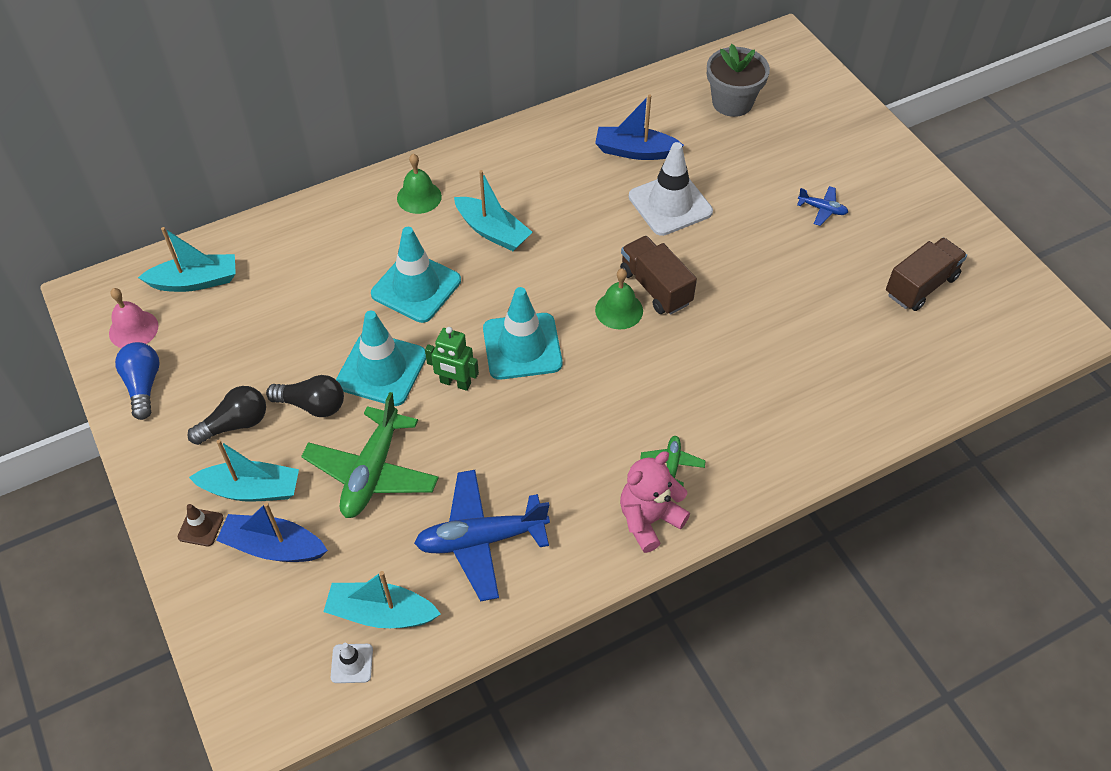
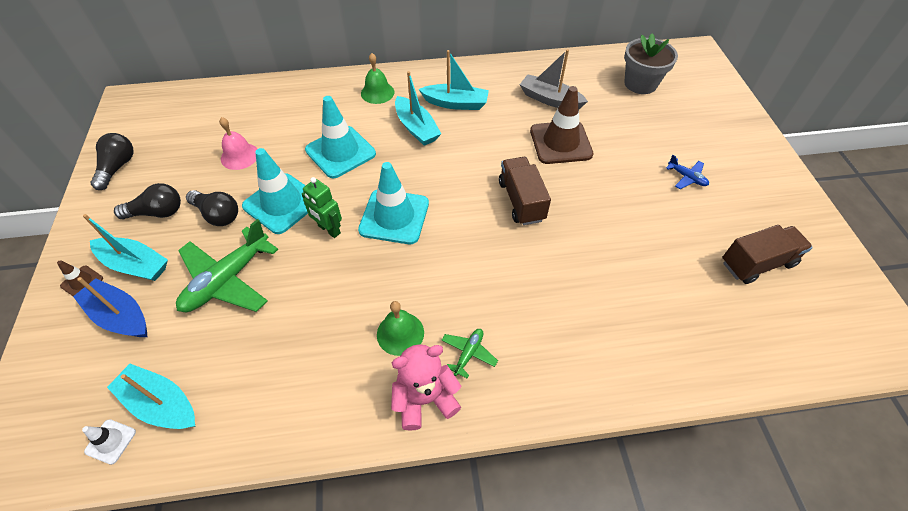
camera: 20 degrees right, 0 degrees up
(133, 329) = (138, 129): pink bell -> pink bell (239, 156)
(143, 385) = (118, 167): blue light bulb -> black light bulb
(195, 281) = (197, 109): turquoise boat -> turquoise boat (455, 103)
(481, 539) = (276, 366): blue plane -> none
(619, 310) = (483, 210): green bell -> green bell (400, 333)
(635, 151) = (550, 99): blue boat -> grey boat
(670, 204) = (560, 142): white traffic cone -> brown traffic cone

